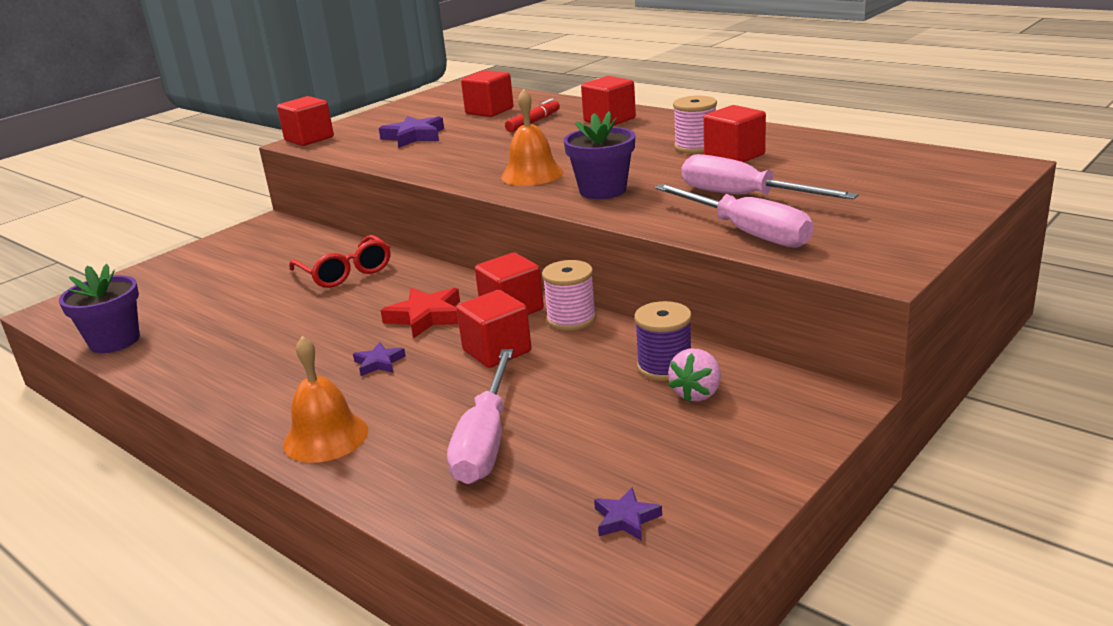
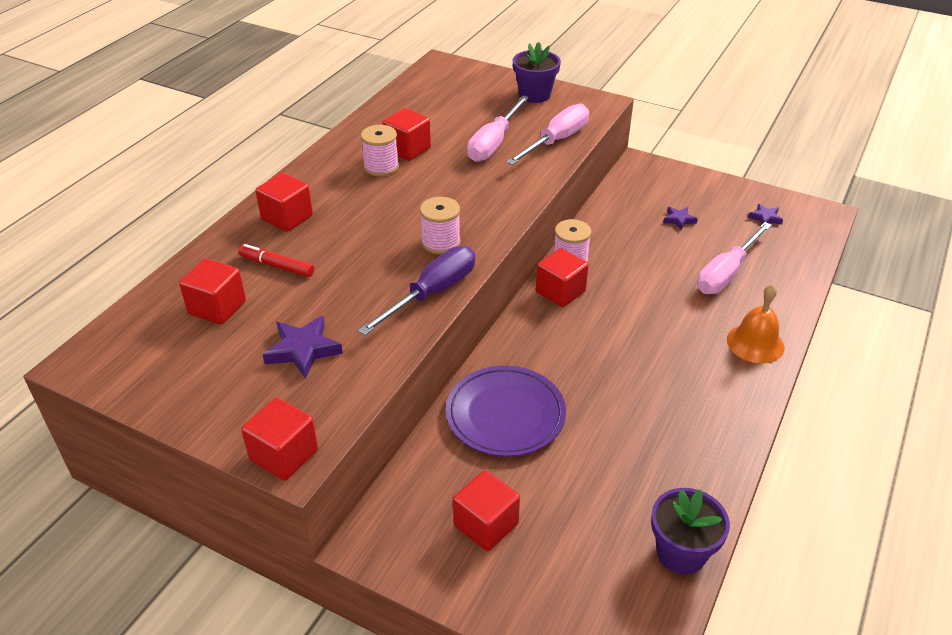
camera: 105 degrees left, 15 degrees up
(345, 272) = (505, 414): red glasses -> purple plate
(379, 363) = (658, 343): purple star -> purple star (679, 220)
(426, 317) = (582, 335): red star -> none
(451, 173) = (432, 293): none -> purple screwdriver
(485, 441) = (726, 273): pink screwdriver -> pink screwdriver turned 135 degrees clockwise
(497, 351) = (624, 288): red cube -> red cube (486, 524)
(532, 174) = (441, 242): orange bell -> pink spool
(602, 190) = (481, 201): purple flower pot -> purple flower pot (534, 95)
(664, 367) = (622, 217): purple spool -> none
(697, 393) = (647, 204): pink strawberry -> none

